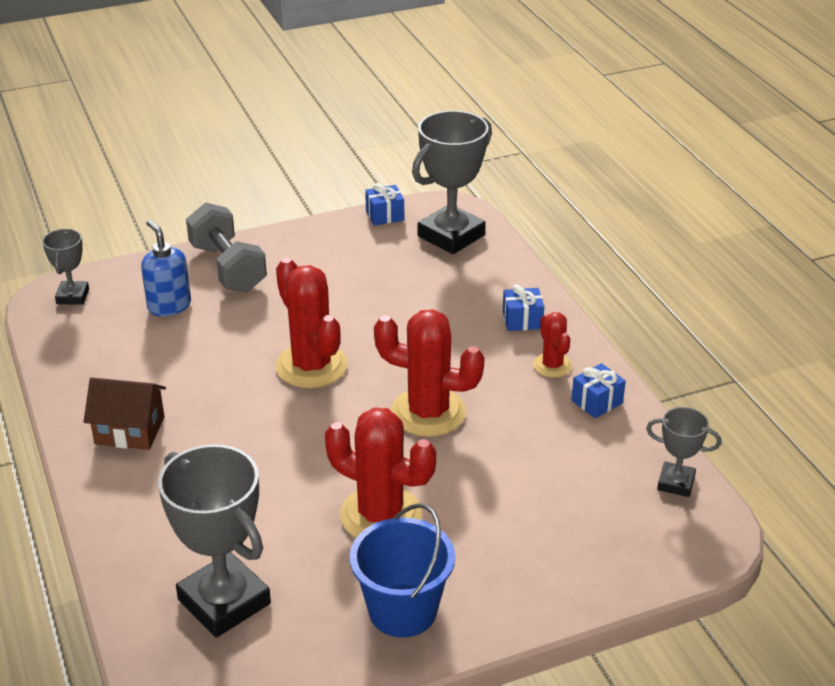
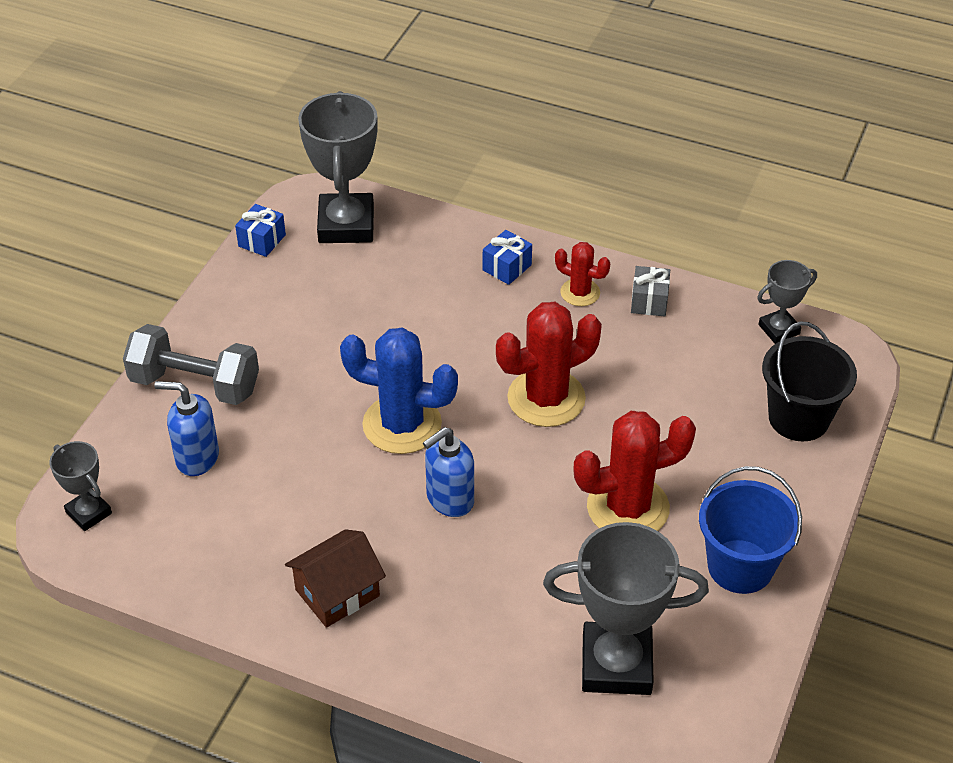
camera: 45 degrees left, 10 degrees up
(274, 427) = (449, 499): none -> blue soap dispenser
(311, 366) = (402, 424): red cactus -> blue cactus
(597, 402) = (649, 301): blue gift -> grey gift
(600, 550) = (798, 418): none -> black bucket

